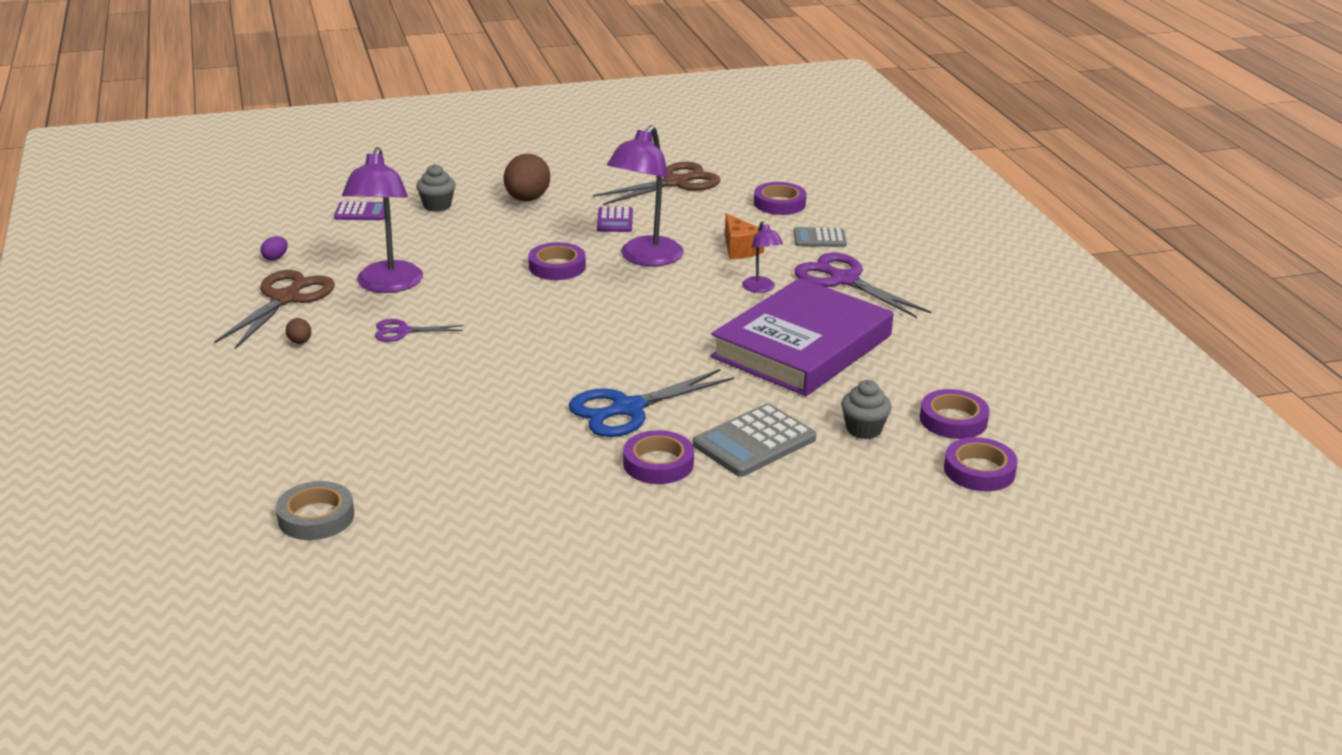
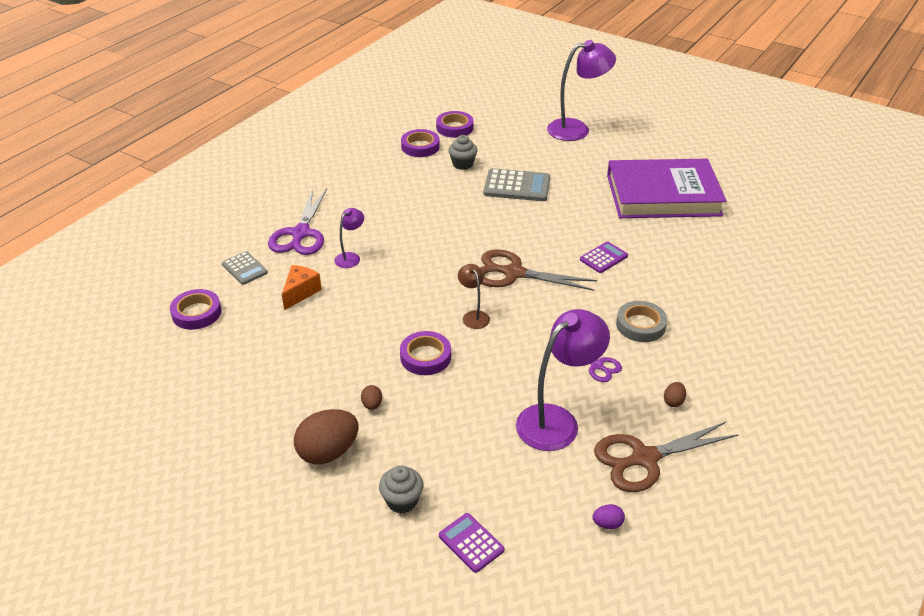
camera: 130 degrees left, 10 degrees up
(316, 517) = (767, 269): grey tape -> grey tape (640, 325)
(543, 228) = (372, 405): none -> brown egg
(569, 308) = (473, 316): none -> brown lamp
(615, 220) = (316, 376): purple calculator -> purple calculator (603, 258)
(627, 409) = (545, 234): blue scissors -> none
(645, 258) = (363, 324): purple lamp -> purple lamp (577, 129)
(658, 463) = (574, 202): purple tape -> none
(675, 183) = (204, 387): brown scissors -> brown scissors (513, 273)
(802, 346) = (405, 213): purple book -> purple book (663, 195)

